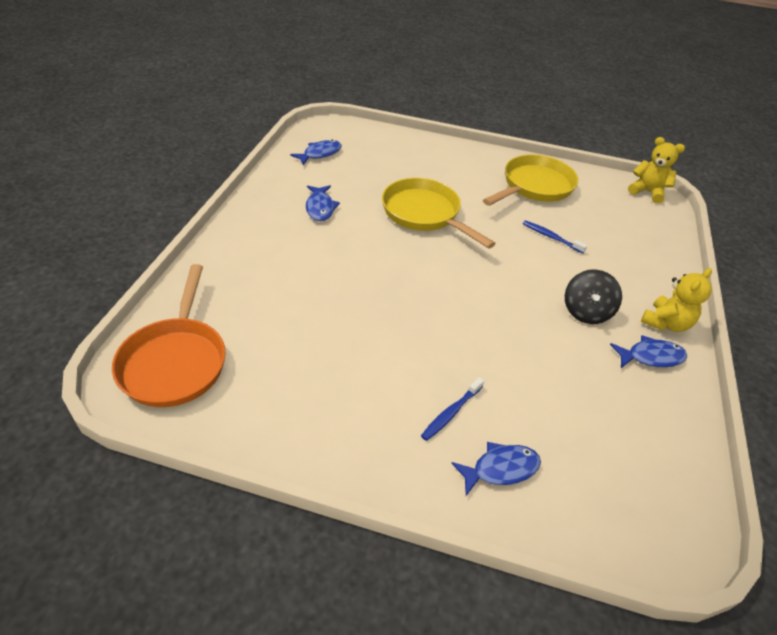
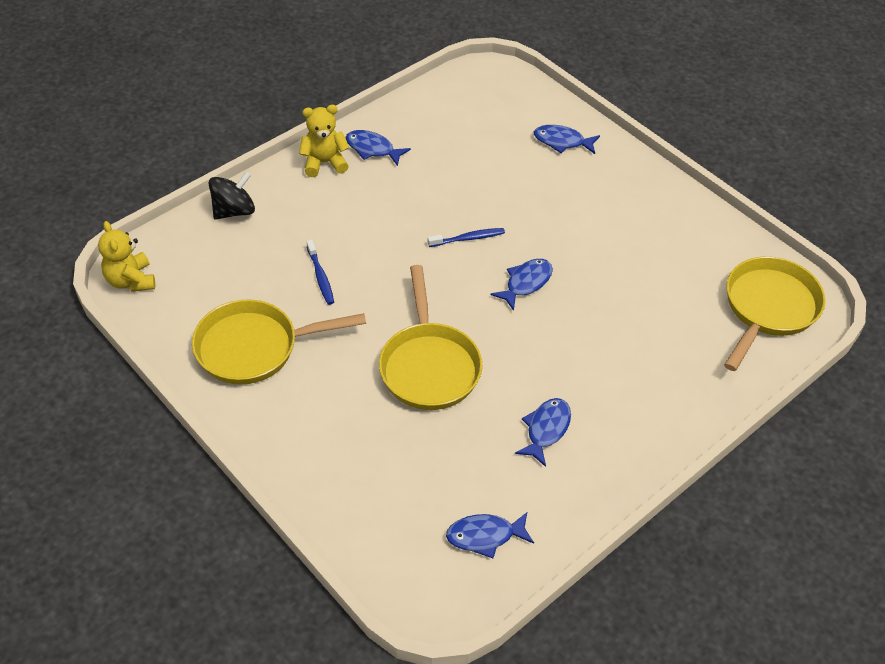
camera: 145 degrees left, 5 degrees up
(175, 361) = (768, 308): orange pan -> yellow pan
(408, 293) = (526, 283): none -> blue fish
(451, 413) = (568, 182): blue toothbrush -> blue toothbrush (468, 238)
(586, 311) = (380, 199): black spinning top -> black spinning top (234, 211)

